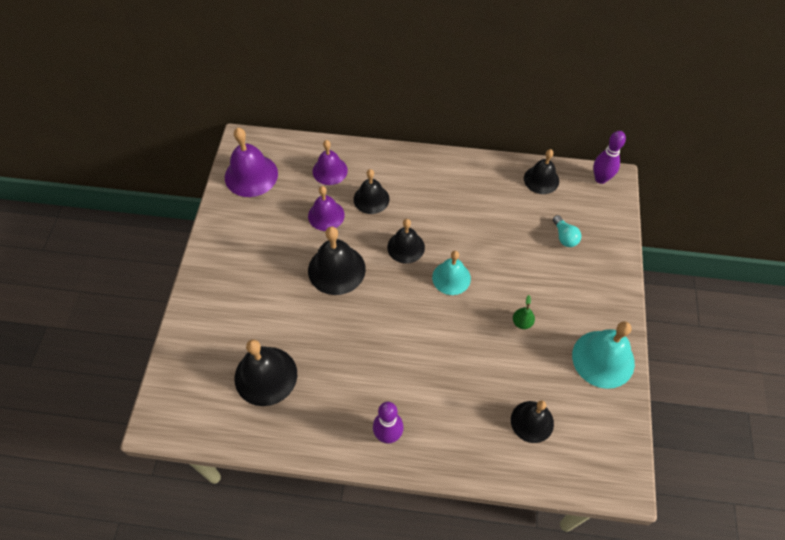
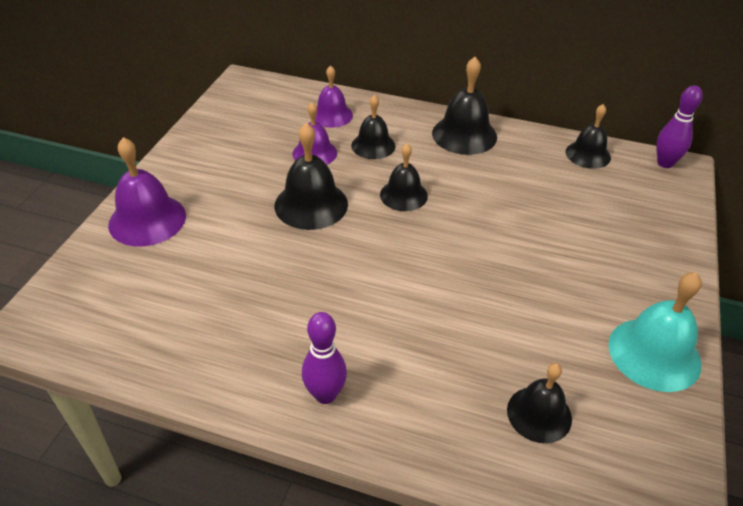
camera: 10 degrees right, 15 degrees down
(251, 175) = (240, 108): purple bell -> purple bell (147, 220)
(266, 376) = (183, 299): black bell -> black bell (464, 135)
(451, 278) = (455, 233): turquoise bell -> none
(522, 322) = (541, 294): green pear -> none
(564, 237) = (612, 213): turquoise light bulb -> none

